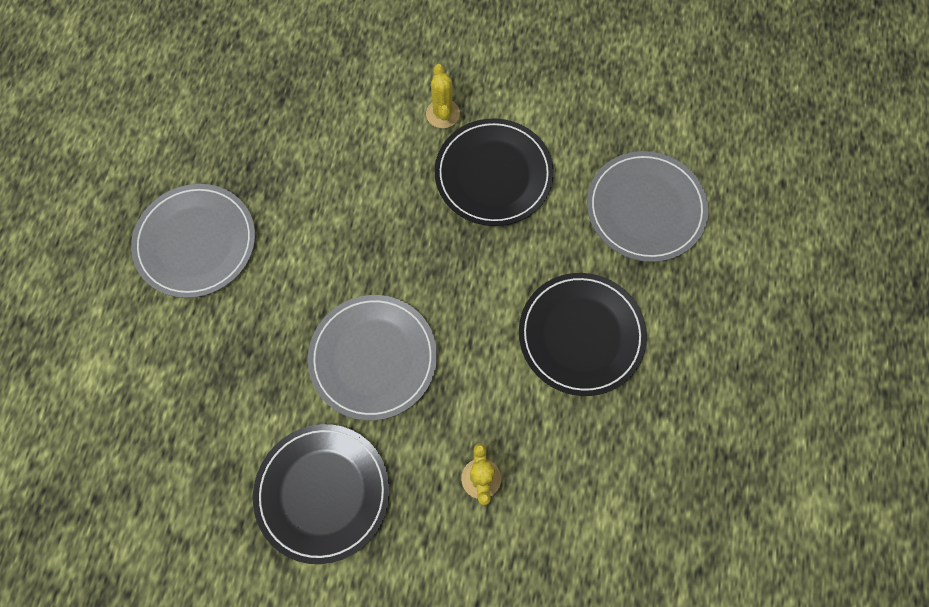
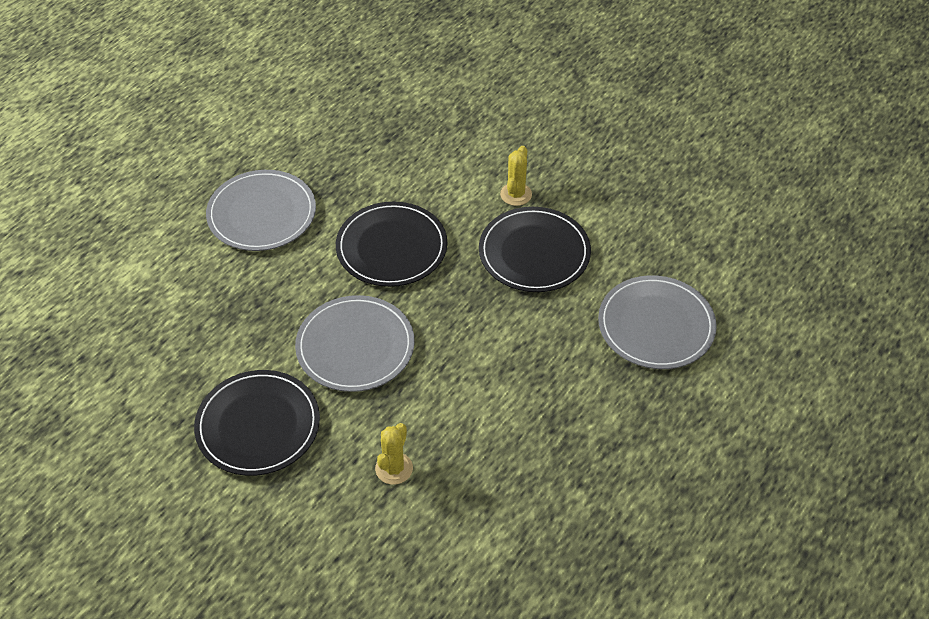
camera: 25 degrees right, 20 degrees down
(581, 335) = (543, 398): black plate -> black plate (391, 247)

